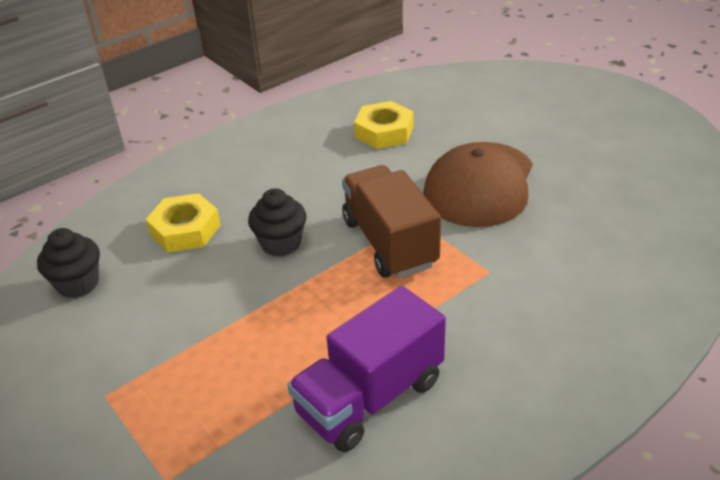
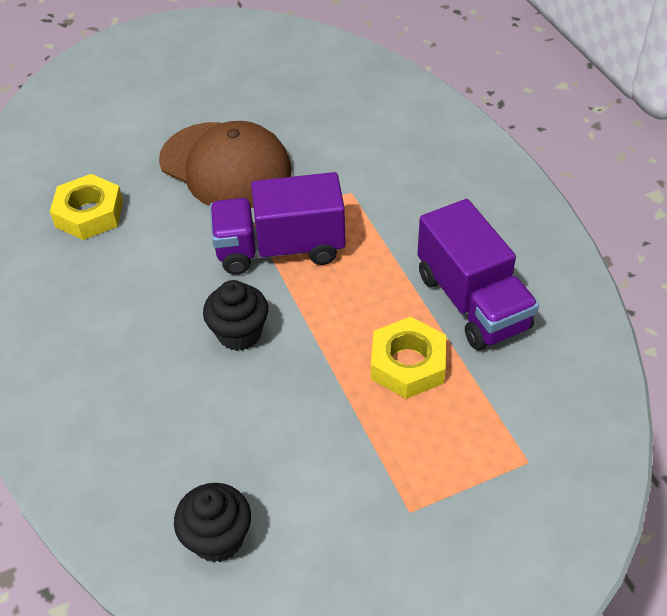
camera: 75 degrees left, 10 degrees up
(185, 230) = (170, 419): yellow nut -> yellow nut (408, 364)
(389, 243) = (280, 249): brown truck -> purple truck

